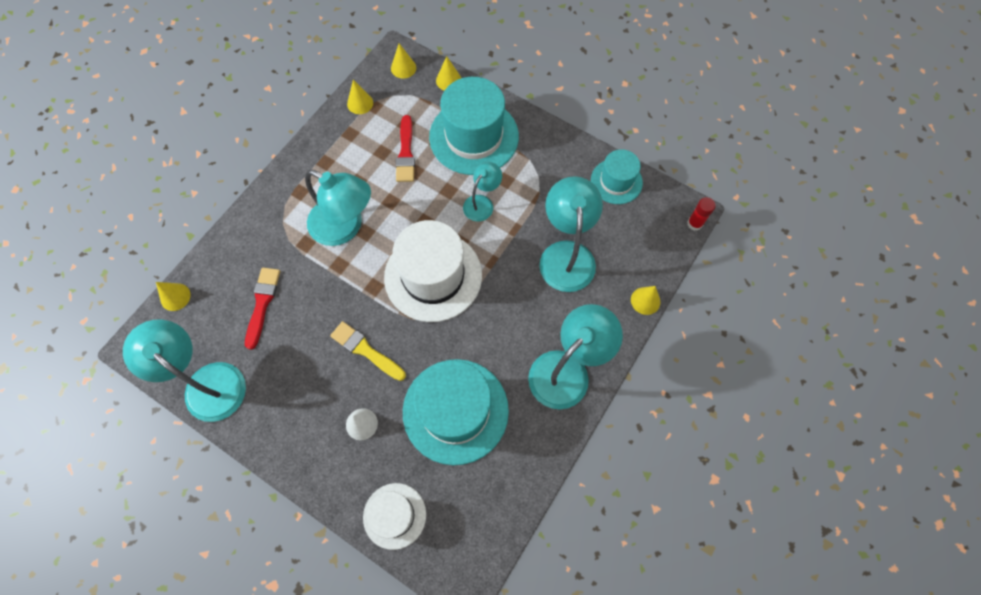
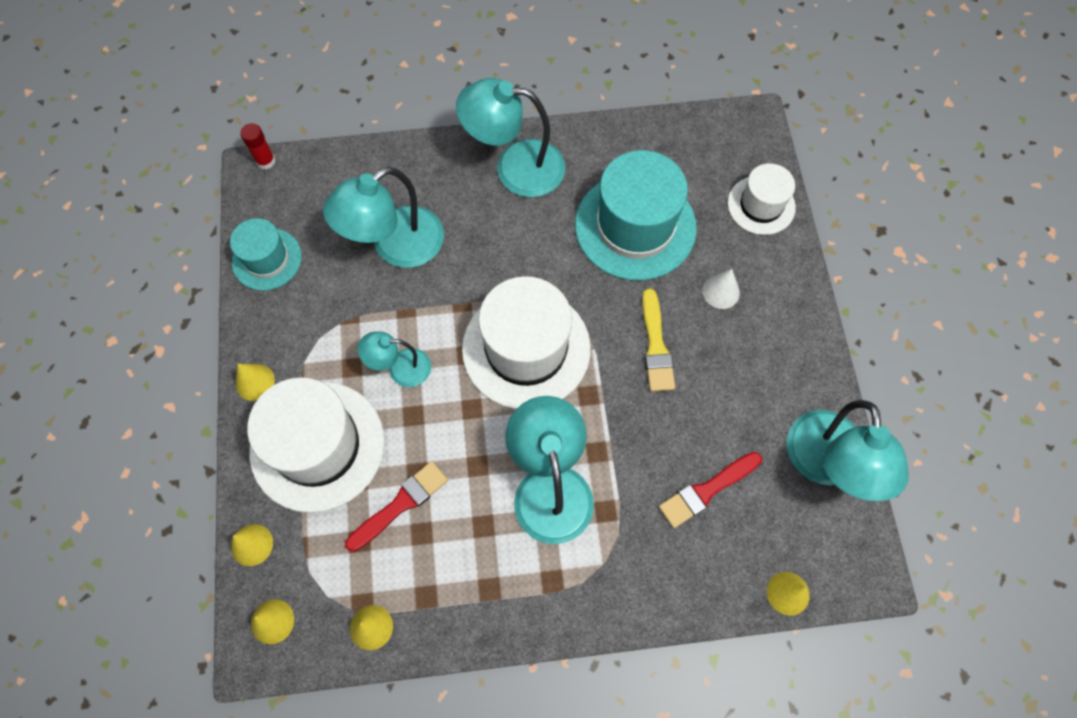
camera: 130 degrees left, 0 degrees up
(474, 136) = (317, 446): turquoise hat -> white hat
(645, 300) = (390, 151): yellow cone -> yellow cone (255, 382)

